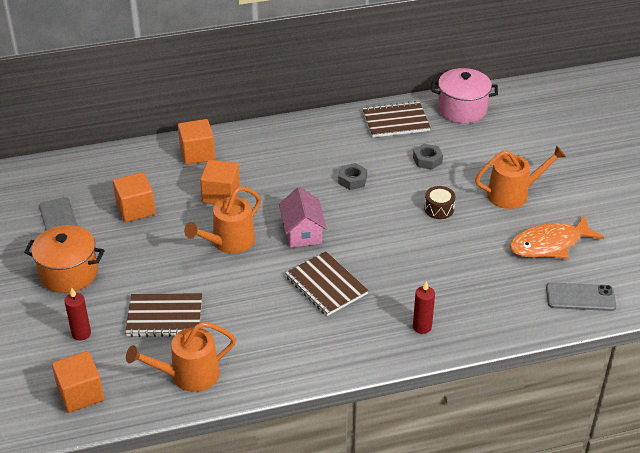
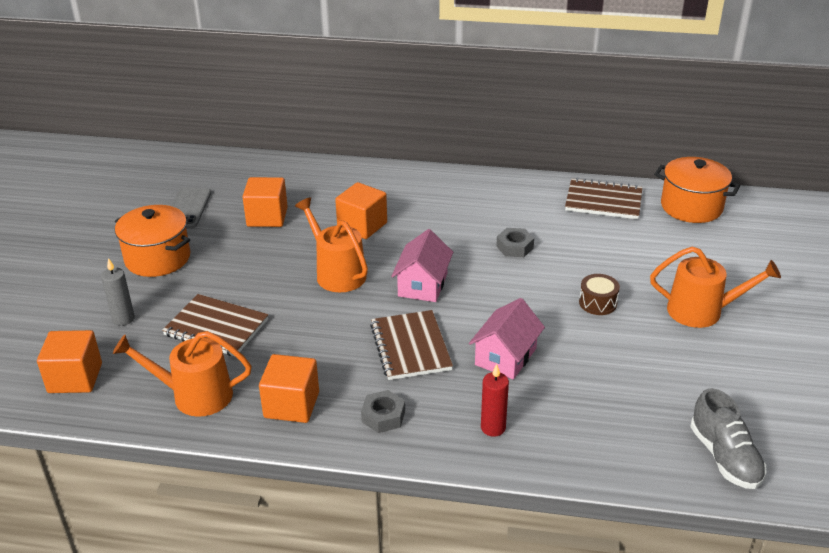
camera: 25 degrees right, 5 degrees down
(81, 333) = (123, 319): red candle -> grey candle
(197, 154) = (366, 182): orange cube -> orange cube (291, 405)
(229, 242) = (337, 273): orange watering can -> orange watering can turned 75 degrees clockwise
(399, 271) = (505, 356): none -> pink house
(427, 160) = (616, 248): grey nut -> grey nut (383, 416)
(462, 109) = (691, 207): pink pot -> orange pot
(549, 244) = (717, 381): orange fish -> none
(580, 297) = (724, 457): grey phone -> grey shoe

